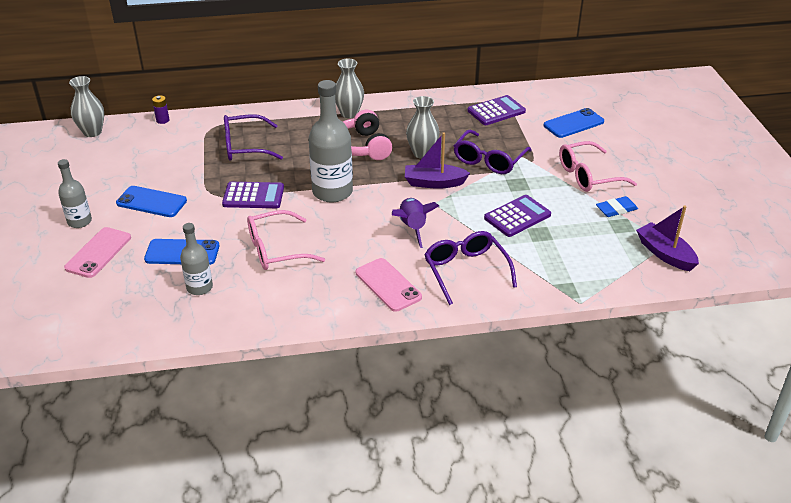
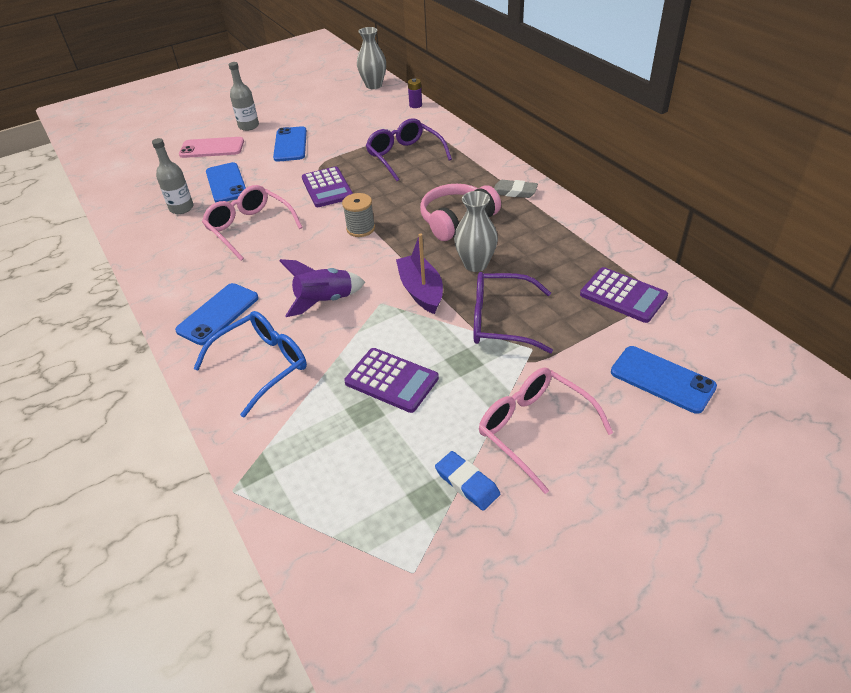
camera: 70 degrees right, 5 degrees up
(332, 192) = (360, 228): grey bottle -> grey spool
(349, 113) = (514, 192): grey vase -> grey eraser
(388, 285) = (218, 314): pink phone -> blue phone
(466, 271) = (262, 365): purple glasses -> blue glasses
(665, 254) = (382, 572): purple boat -> none

